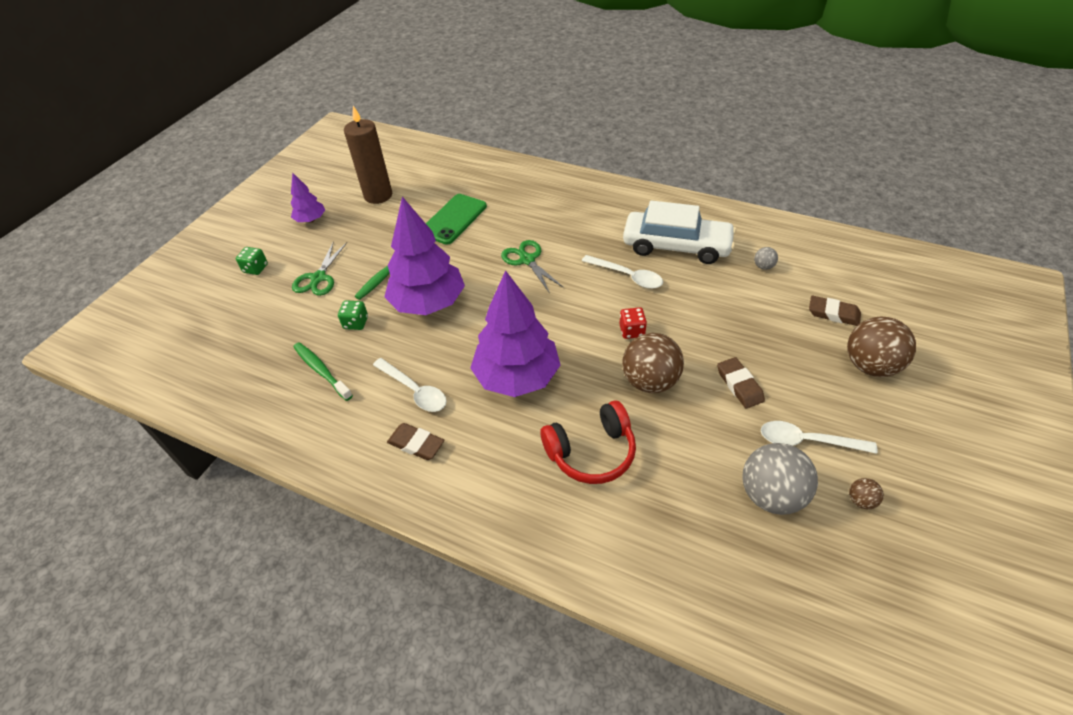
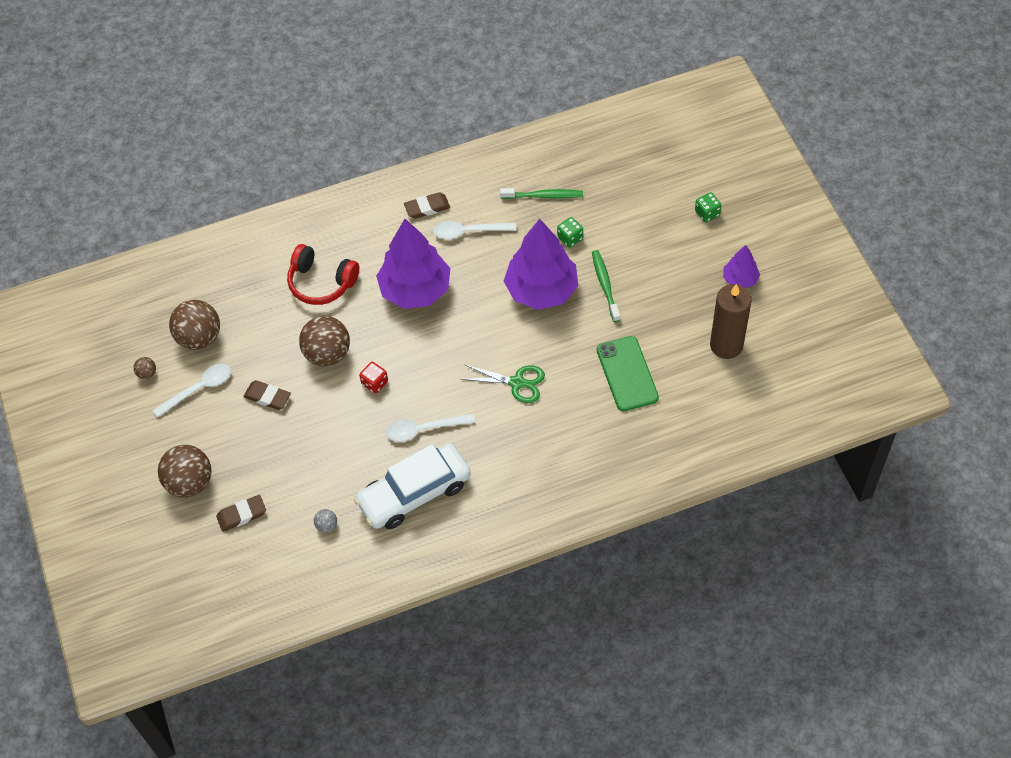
camera: 135 degrees right, 10 degrees up
(318, 278) = (649, 244): green scissors -> none
(591, 452) = (321, 282): red headphones -> red headphones turned 90 degrees counterclockwise
(771, 495) = (199, 337): grey ball -> brown ball

